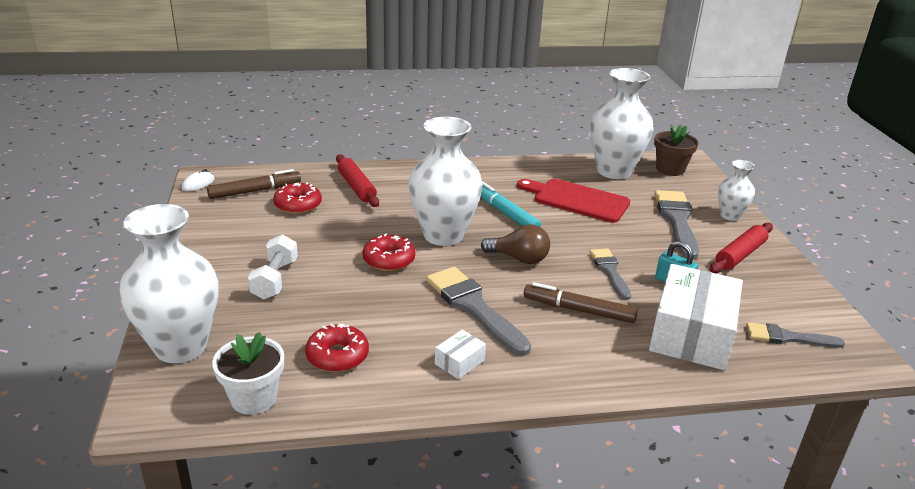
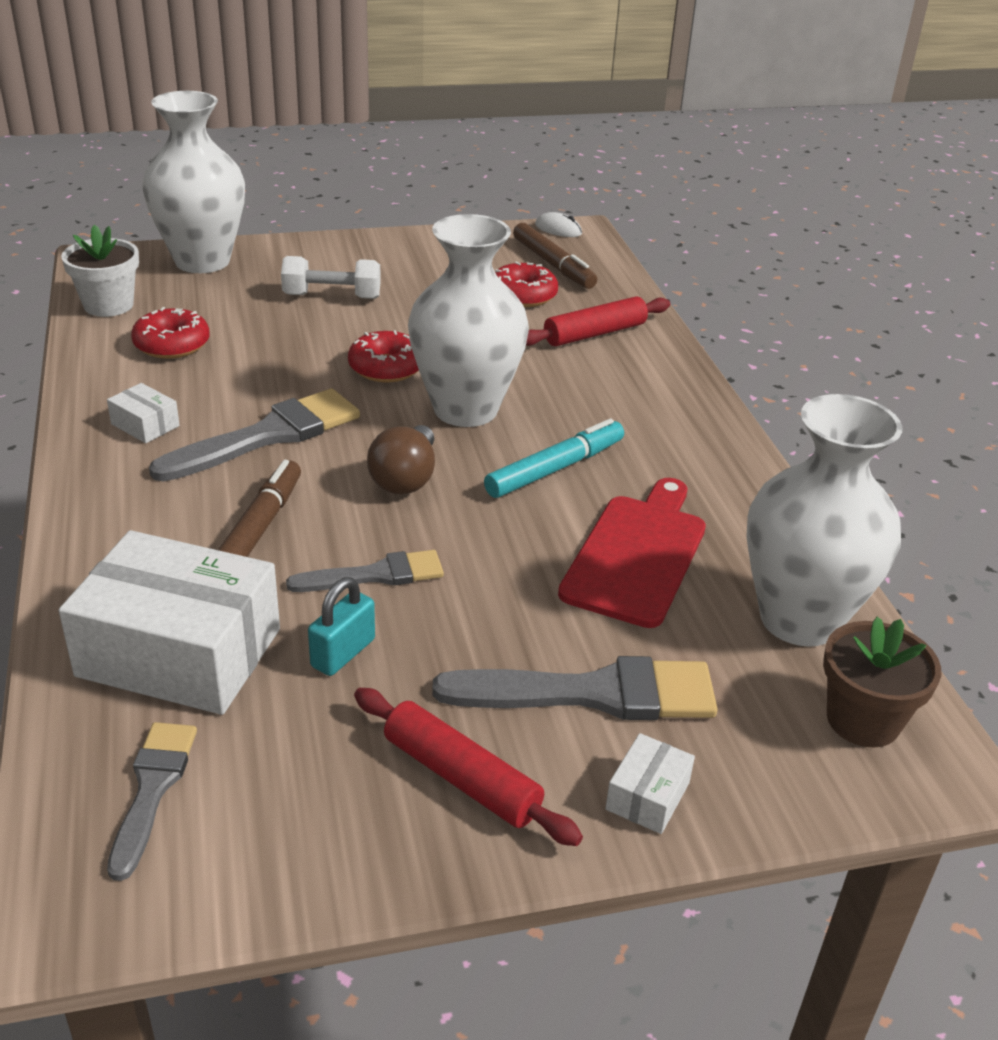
camera: 85 degrees right, 5 degrees up
(730, 215) = (647, 796): white vase -> white box

